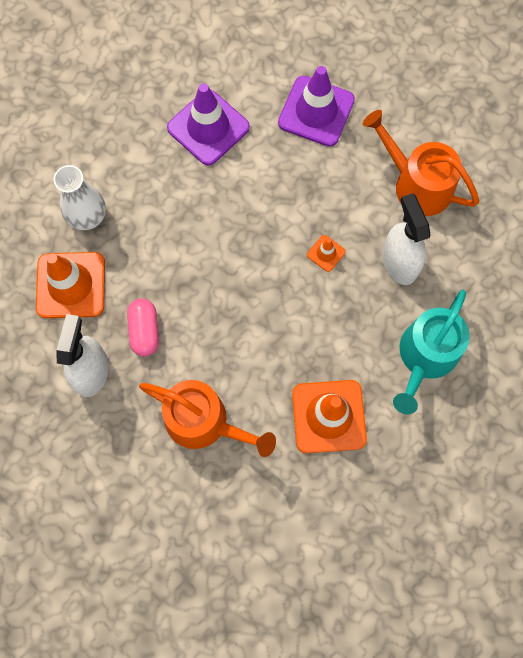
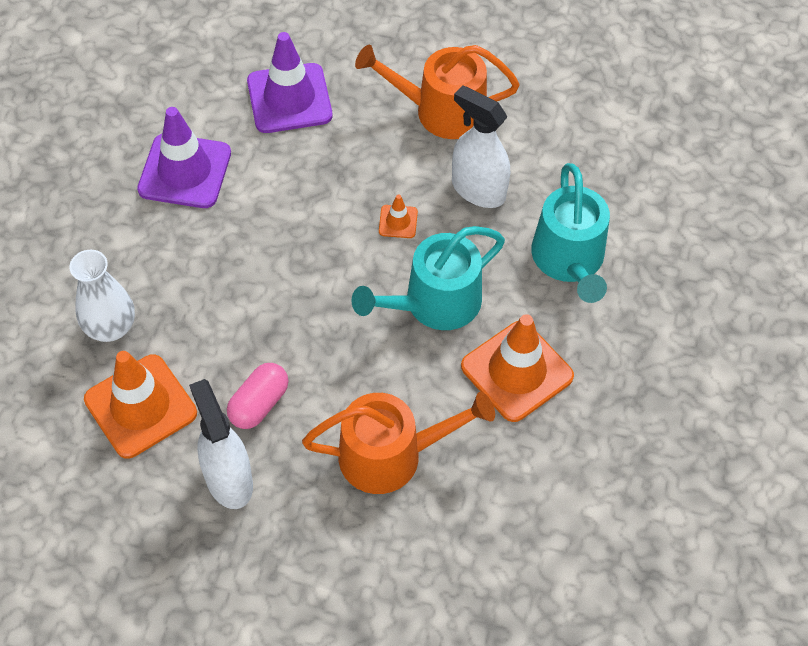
camera: 35 degrees left, 15 degrees down
(144, 331) = (259, 404): pink capsule -> pink capsule turned 75 degrees clockwise
(308, 330) = (435, 303): none -> turquoise watering can

